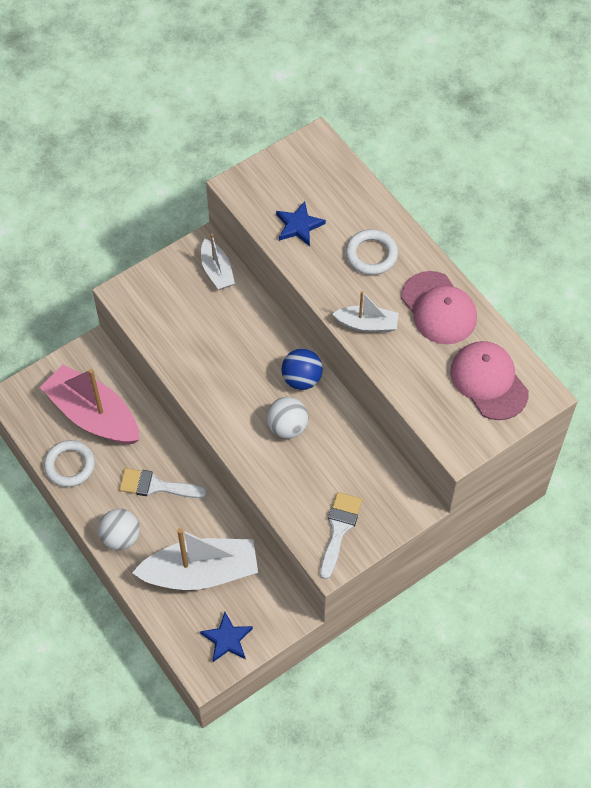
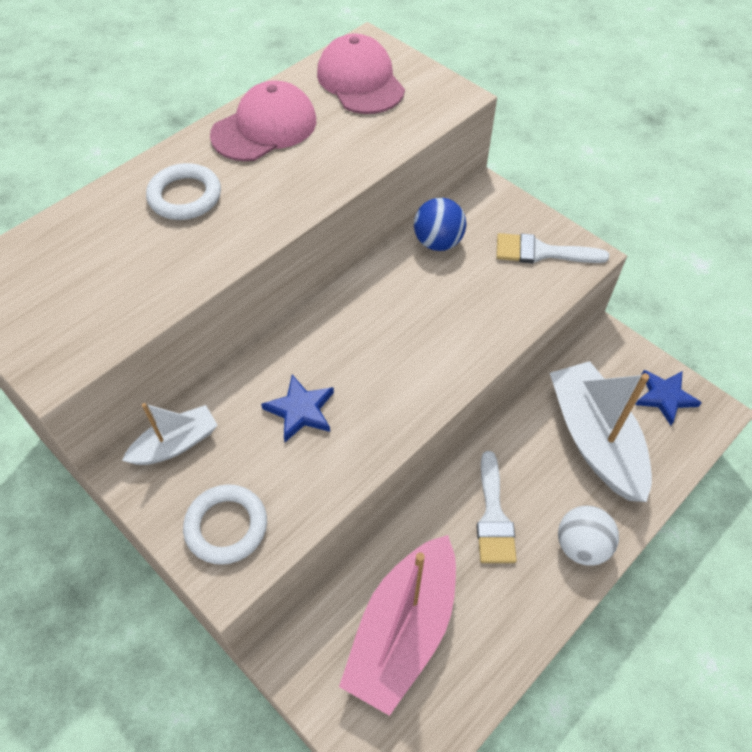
camera: 100 degrees left, 5 degrees down
(70, 465) = (494, 646): white ring -> white ring (226, 526)
(287, 427) = (419, 320): white ball -> none
(299, 226) = (135, 280): blue star -> blue star (300, 410)
(301, 379) = (345, 315): blue ball -> blue ball (438, 242)
(367, 324) = (299, 188): white boat -> none
(489, 381) = (360, 81): pink cap -> pink cap turned 105 degrees clockwise

